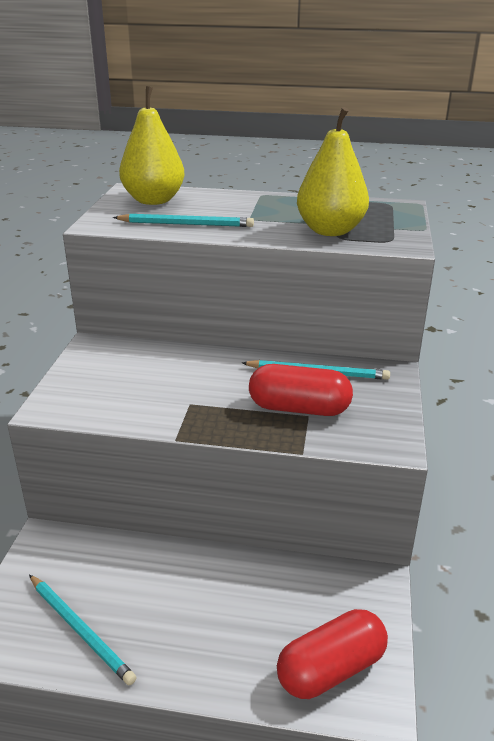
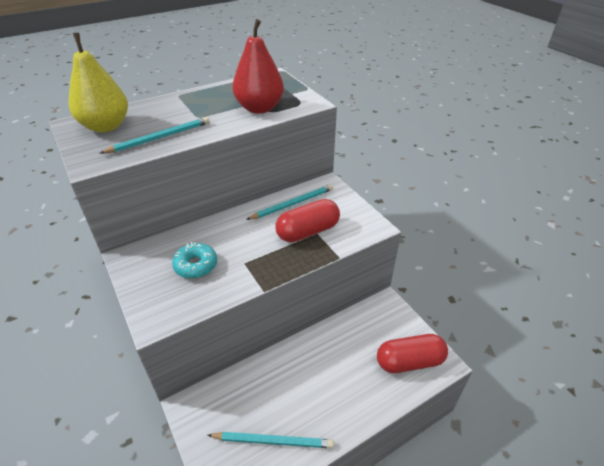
camera: 40 degrees left, 10 degrees up
(141, 382) = (196, 265): none -> turquoise donut
(330, 231) = (259, 108): yellow pear -> red pear
(331, 669) = (409, 361): red capsule -> red capsule turned 60 degrees clockwise

